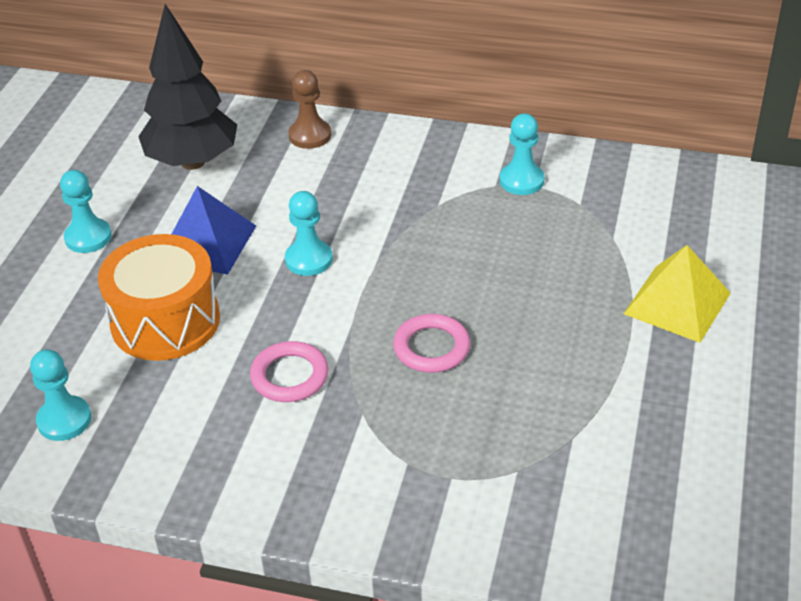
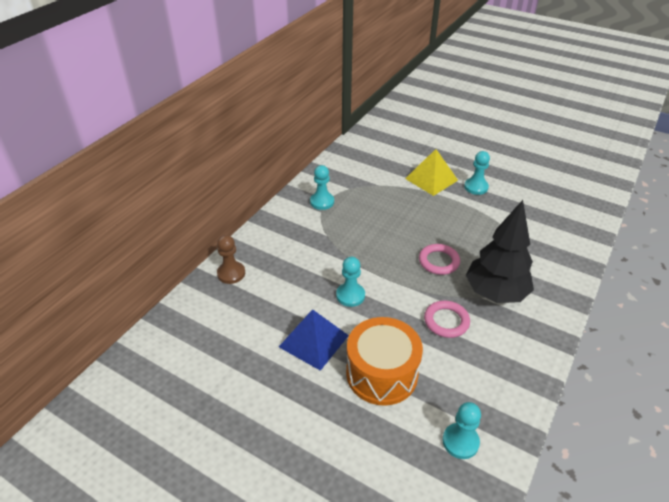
camera: 75 degrees left, 0 degrees up
(88, 237) = (277, 408): turquoise pawn -> turquoise pawn (476, 187)
(192, 162) = (223, 336): black tree -> black tree (495, 293)

